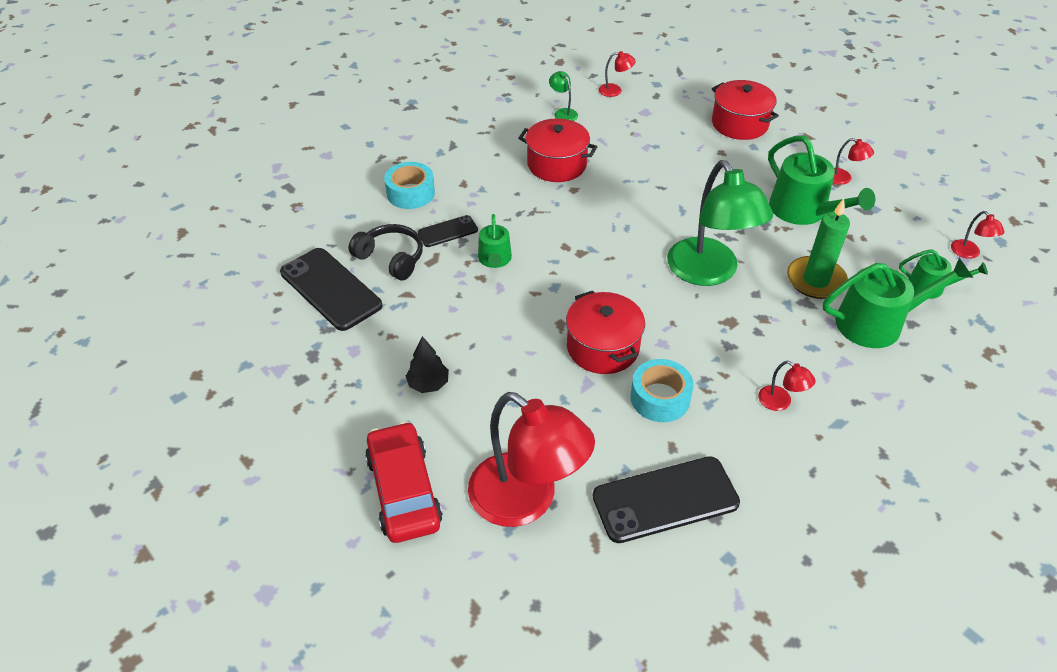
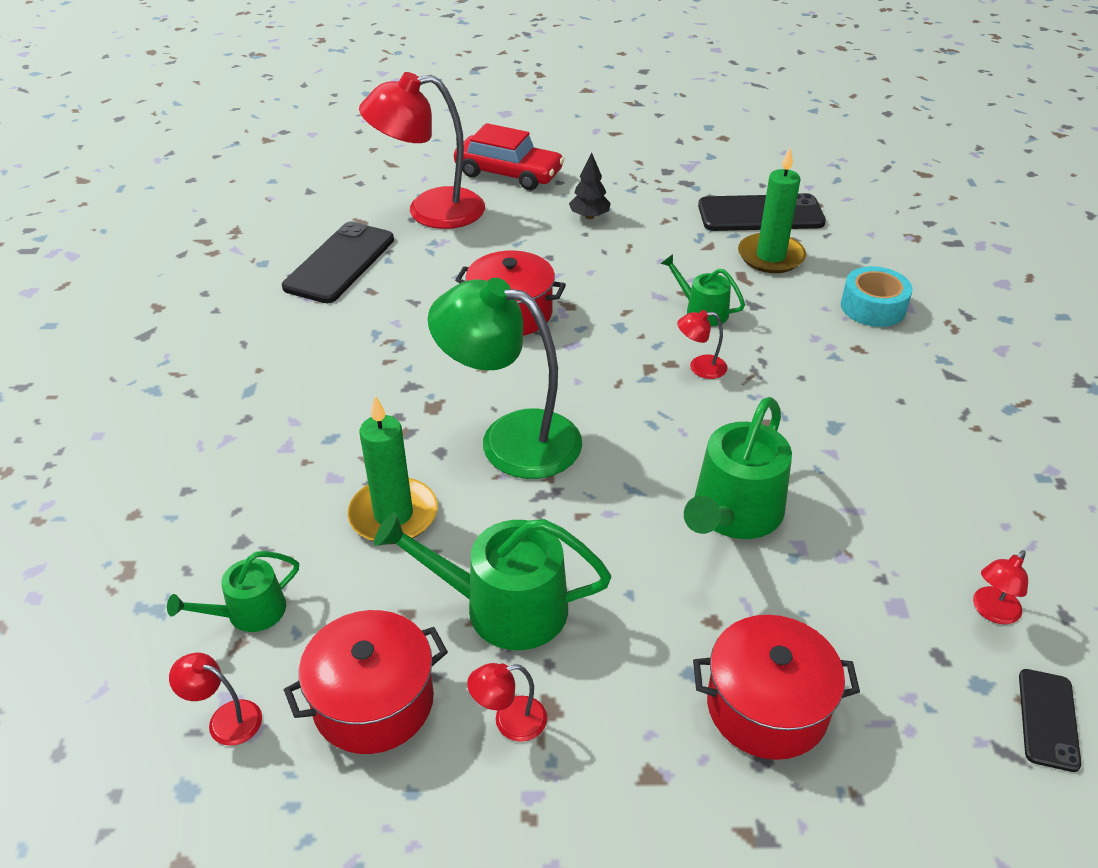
camera: 130 degrees right, 5 degrees down
(391, 258) = (770, 256): black headphones -> green candle
(448, 231) = (779, 303): black phone -> black phone (1048, 719)
(557, 164) = (833, 437): red pot -> red pot (373, 701)
(563, 113) = (962, 512): green lamp -> none
(660, 398) = (419, 311): turquoise tape -> none
(780, 402) = (316, 372): red lamp -> red lamp (700, 367)
(877, 323) = (283, 513): green watering can -> green watering can (733, 513)

